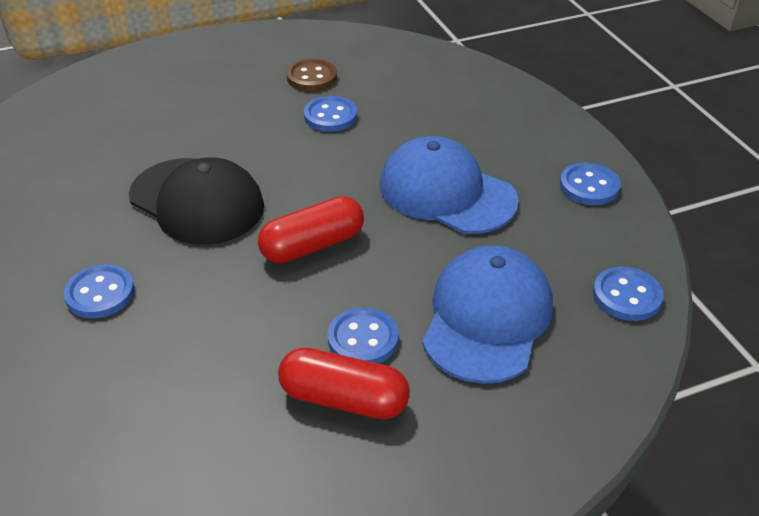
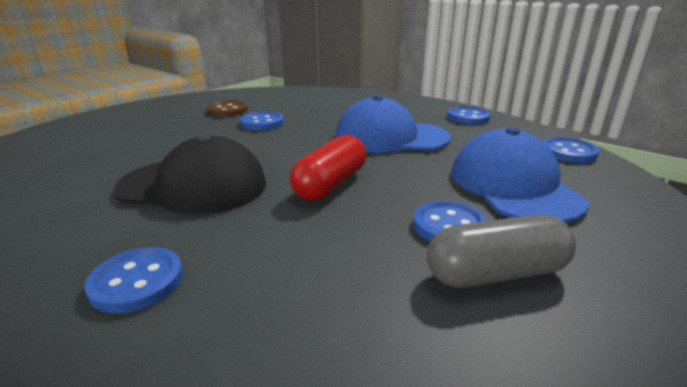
camera: 30 degrees left, 15 degrees down
(344, 399) = (496, 273): red capsule -> grey capsule

